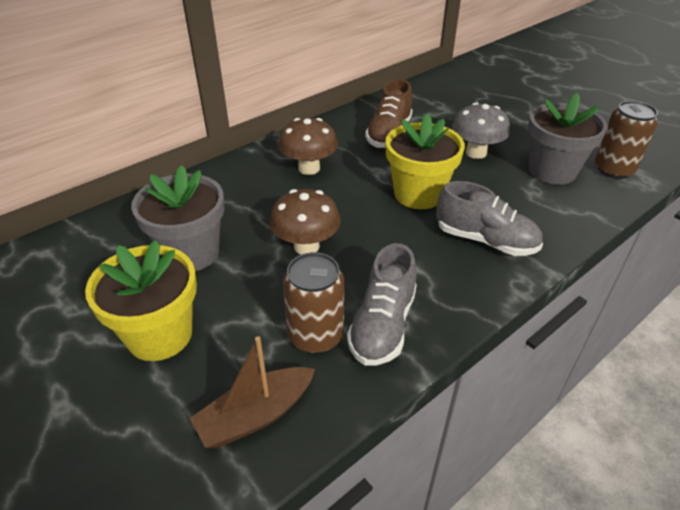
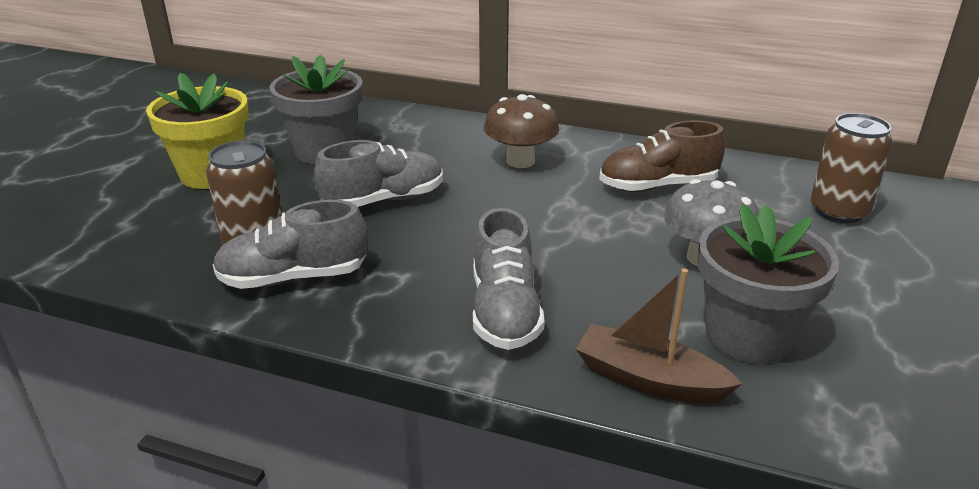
camera: 60 degrees right, 10 degrees down
(256, 415) = (141, 245): brown boat -> brown boat (649, 380)
(306, 246) = (384, 200): brown mushroom -> grey shoe
(418, 194) = (550, 239): yellow flower pot -> none
(613, 169) = (844, 403): brown can -> brown can (838, 211)

